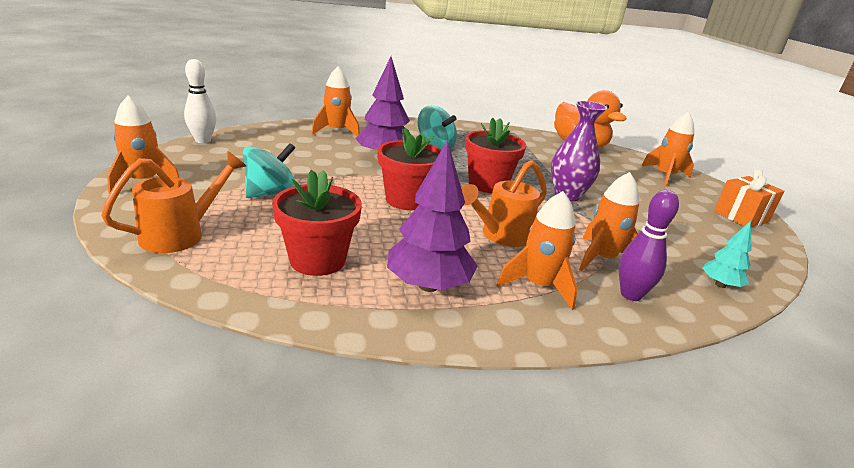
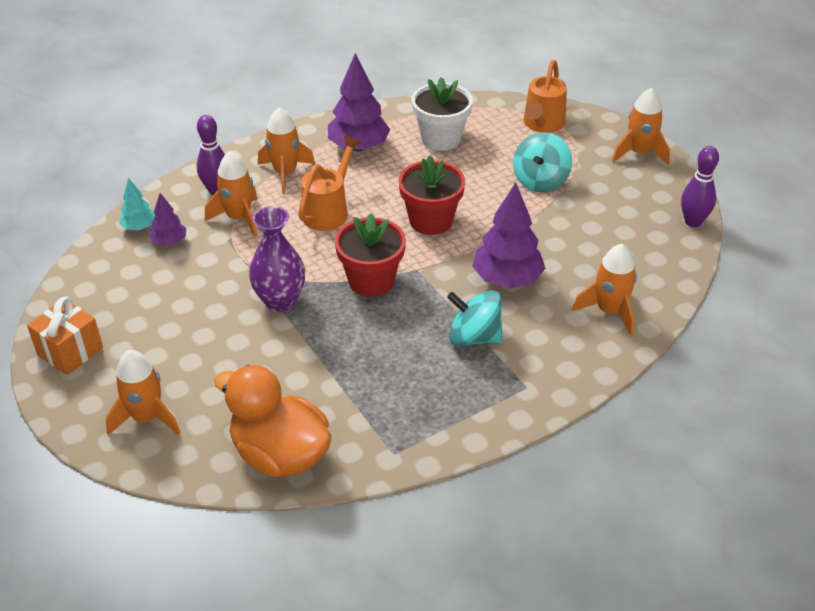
camera: 160 degrees right, 15 degrees up
(203, 140) = (693, 222): white bowling pin -> purple bowling pin
(317, 260) = (441, 139): red flower pot -> white flower pot
(678, 261) = (169, 242): none -> purple tree

